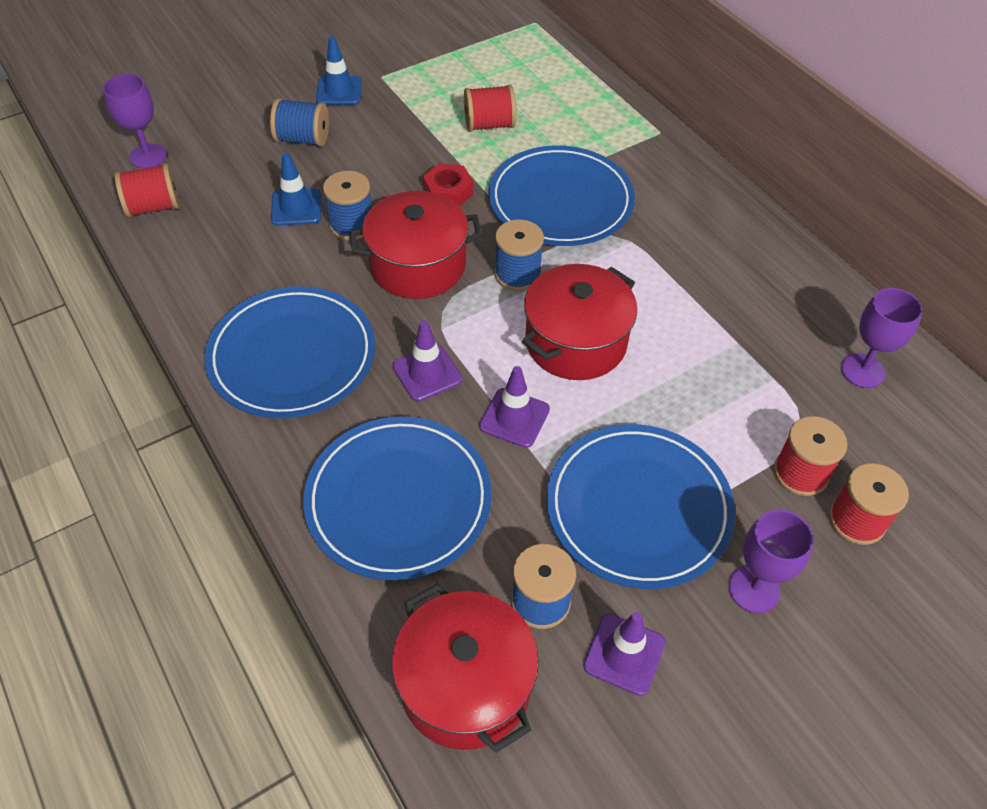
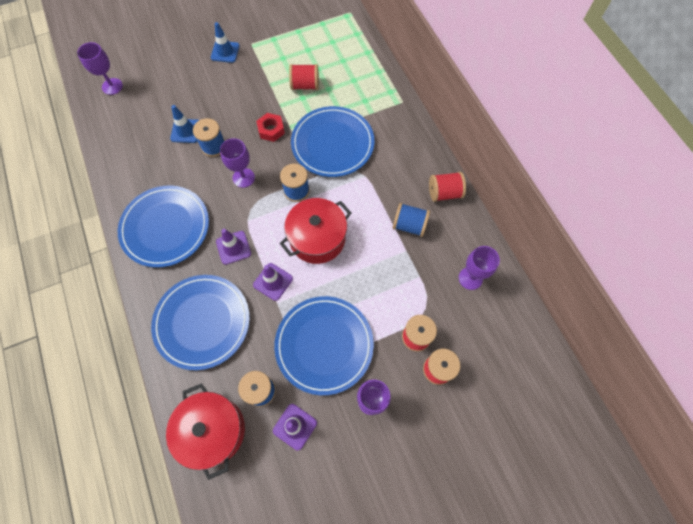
camera: 10 degrees right, 15 degrees up
(154, 207) = (110, 121): red spool -> red spool (444, 193)
(303, 139) = (198, 84): blue spool -> blue spool (409, 225)
(418, 265) = (243, 178): red pot -> purple goblet

